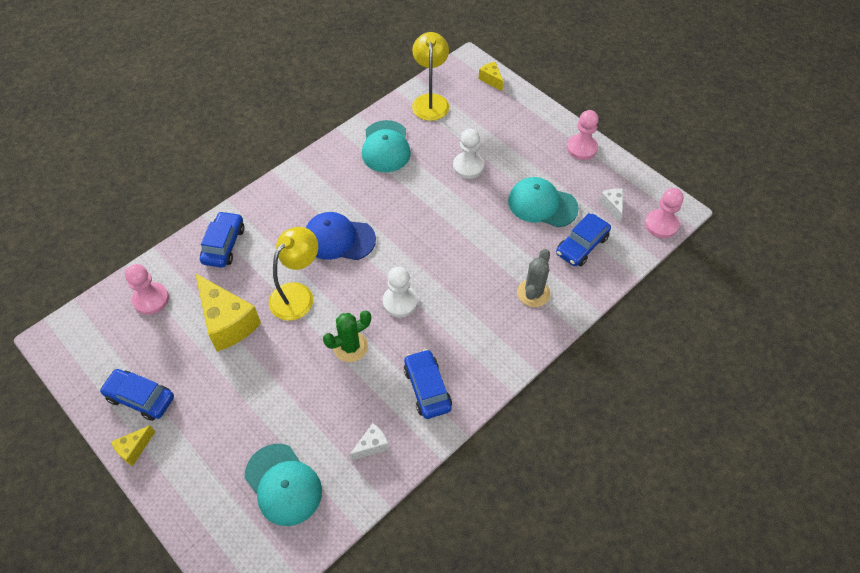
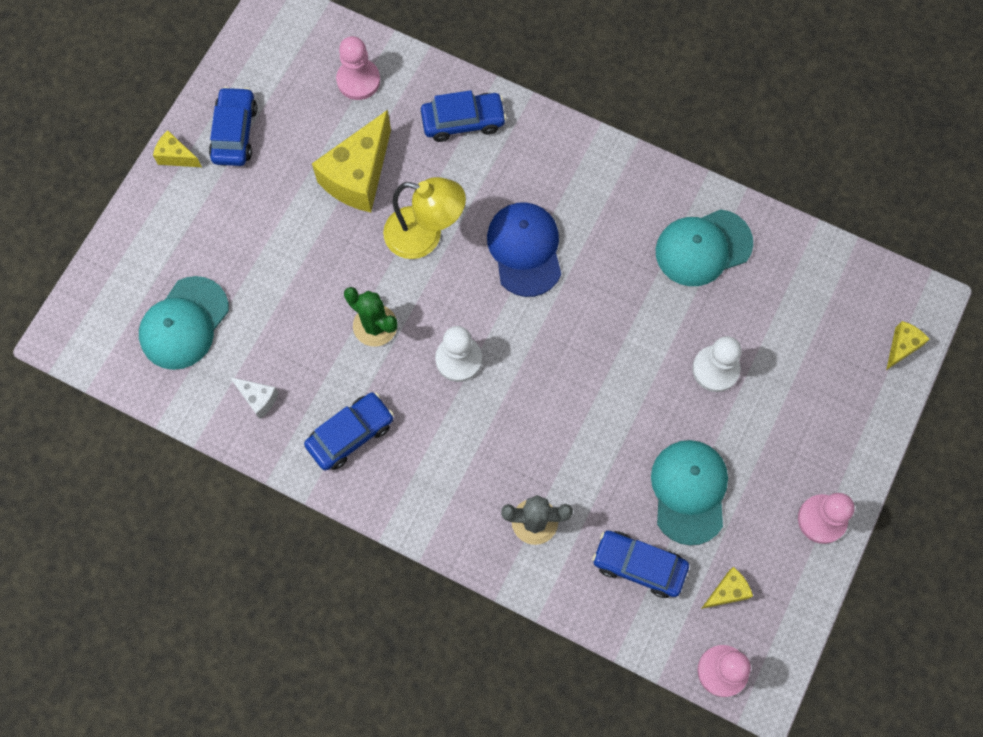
camera: 70 degrees right, 15 degrees up
(430, 101) = (817, 276): yellow lamp -> none
(612, 206) = (727, 591): white cheese -> yellow cheese

